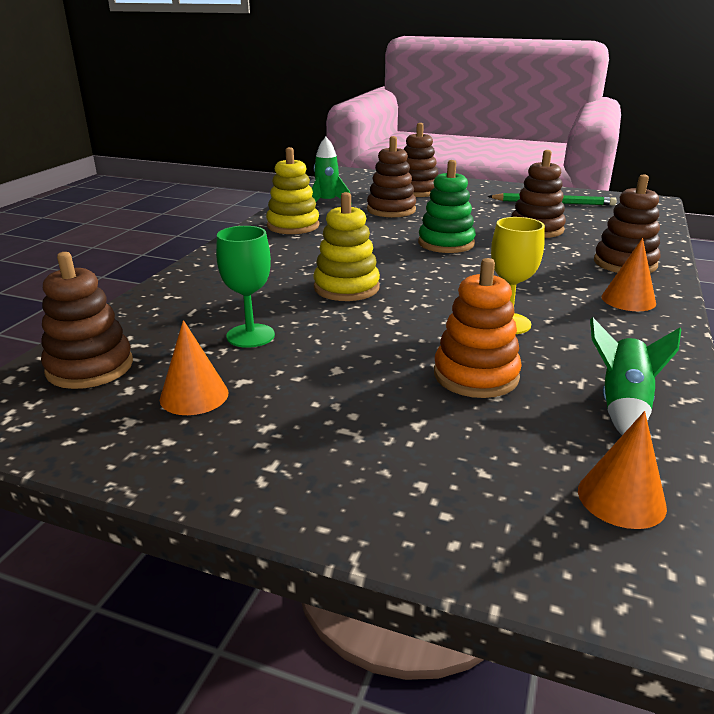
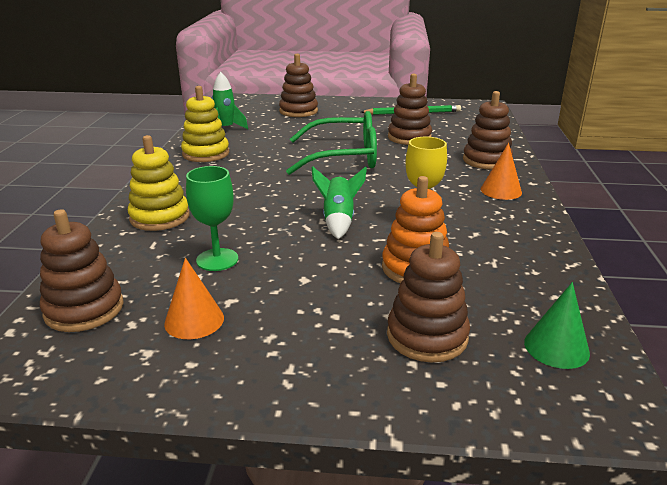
camera: 15 degrees left, 0 degrees up
(346, 288) = (279, 206): yellow stacking toy -> yellow stacking toy (160, 217)
(391, 210) = (284, 131): brown stacking toy -> brown stacking toy (427, 336)
(446, 243) = (343, 157): green stacking toy -> green glasses
(621, 498) = (556, 347): orange cone -> green cone
(623, 405) = (530, 276): green rocket -> green rocket (338, 221)

